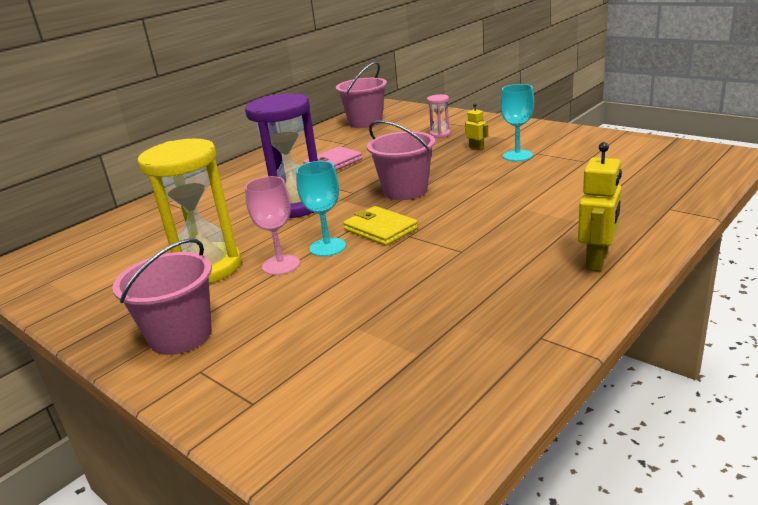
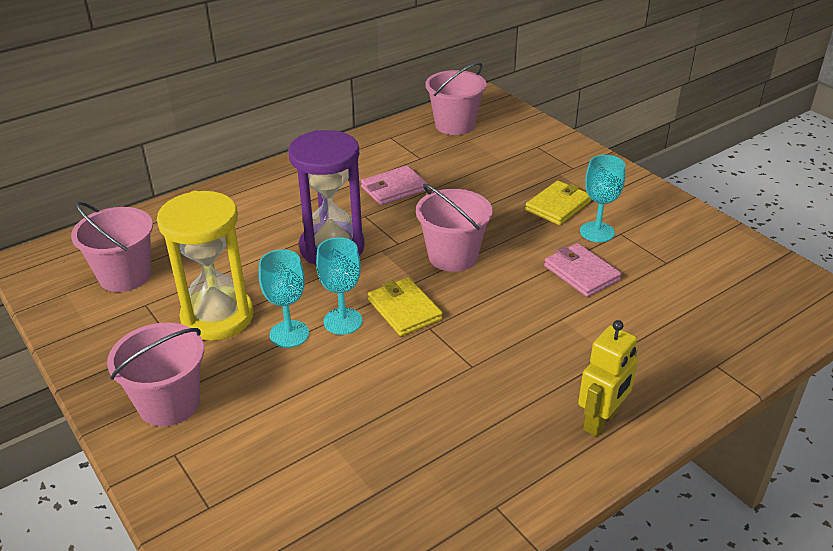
camera: 10 degrees right, 10 degrees up
(105, 259) = (125, 276): none -> pink bucket
(281, 265) = (289, 334): pink goblet -> turquoise goblet
(440, 134) = (528, 170): pink hourglass -> none
(476, 148) = (558, 206): yellow robot -> yellow wallet
(520, 179) = (581, 273): none -> pink wallet

